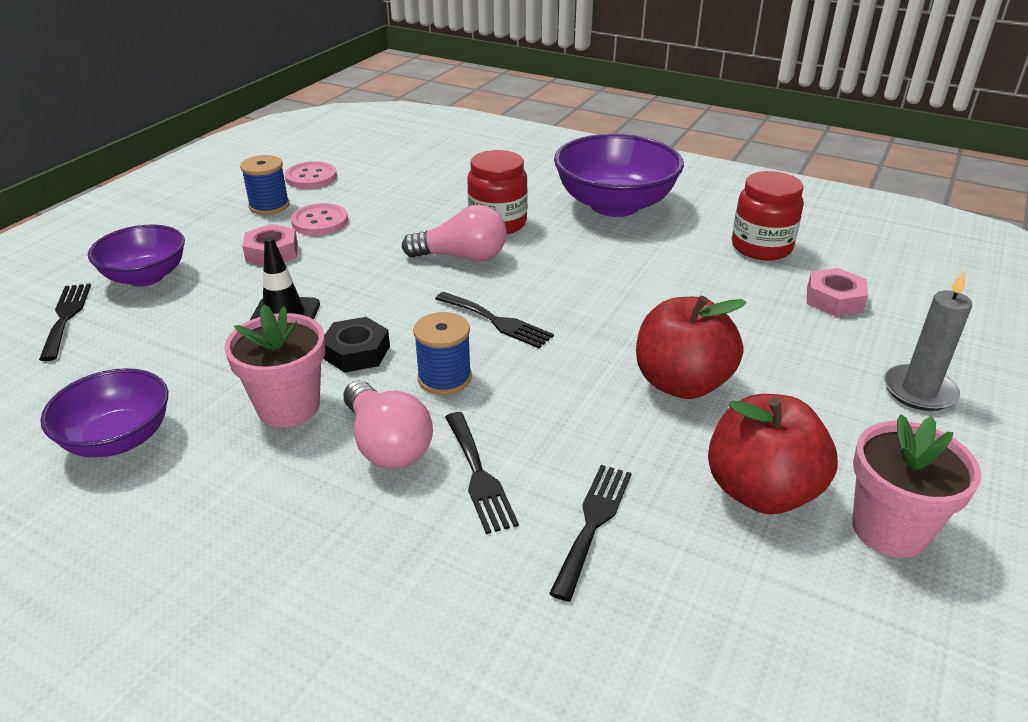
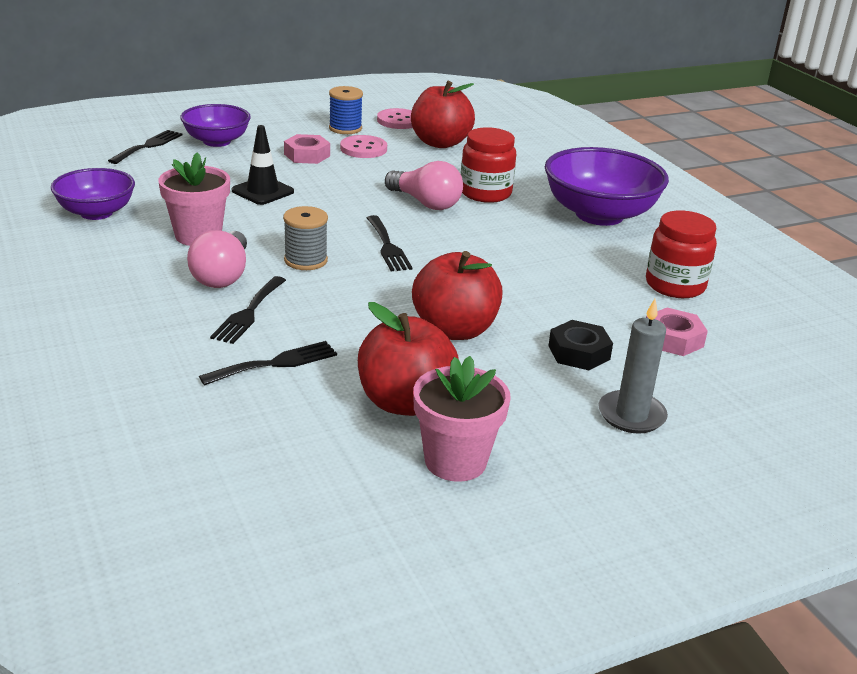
camera: 35 degrees right, 5 degrees down
(356, 352) = (275, 226): black nut -> black nut (578, 352)
(383, 186) = (440, 143): none -> red apple
(444, 378) = (306, 260): blue spool -> grey spool

